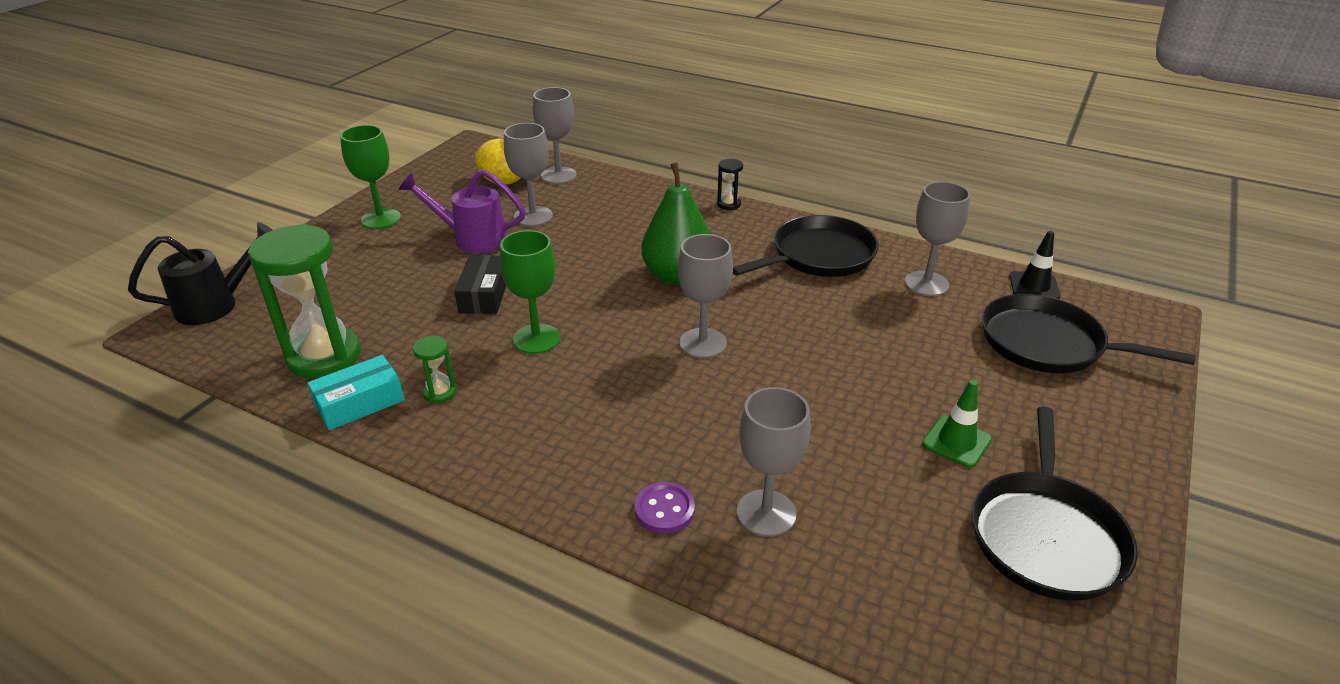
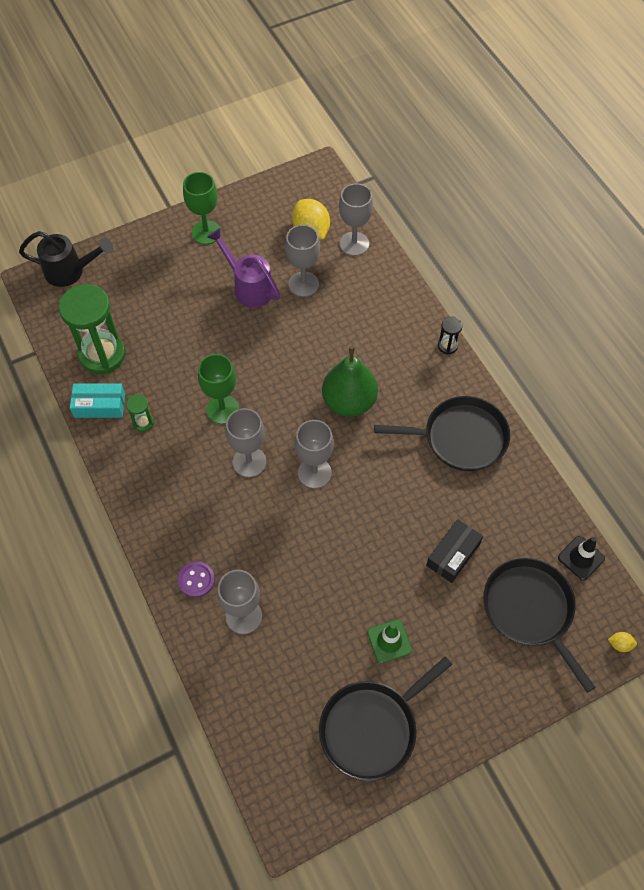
camera: 35 degrees right, 25 degrees up
(484, 294) = (220, 350): black box -> black box (453, 554)
(926, 284) = (507, 509): grey goblet -> grey goblet (249, 462)
(1153, 328) = (620, 644): none -> yellow lemon

